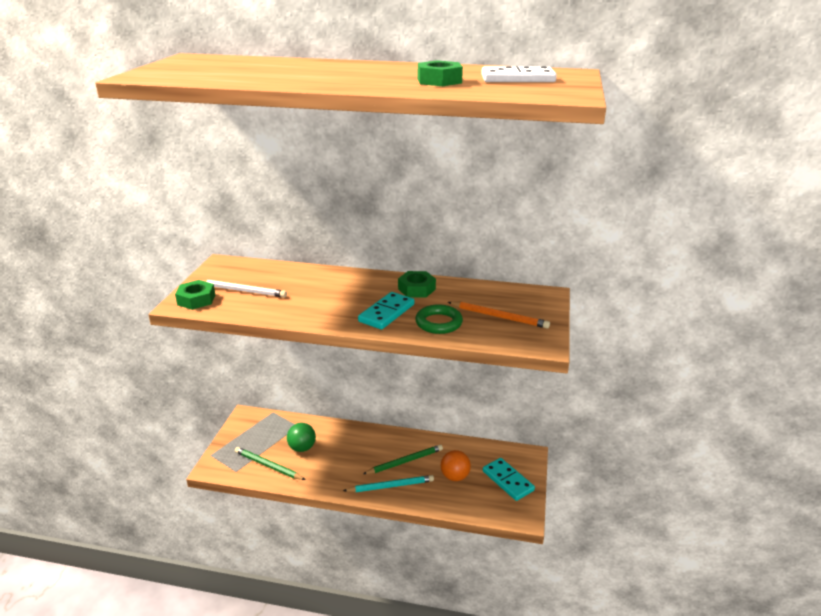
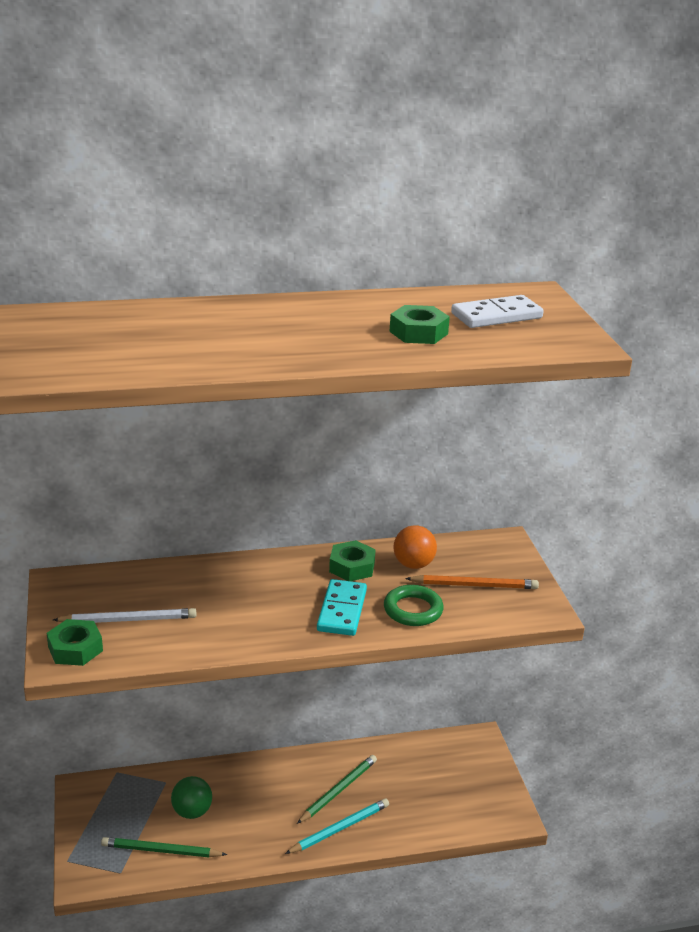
camera: 25 degrees left, 0 degrees up
(455, 476) = (410, 792): orange ball -> orange ball (413, 564)
(507, 481) = (474, 779): turquoise domino -> none

